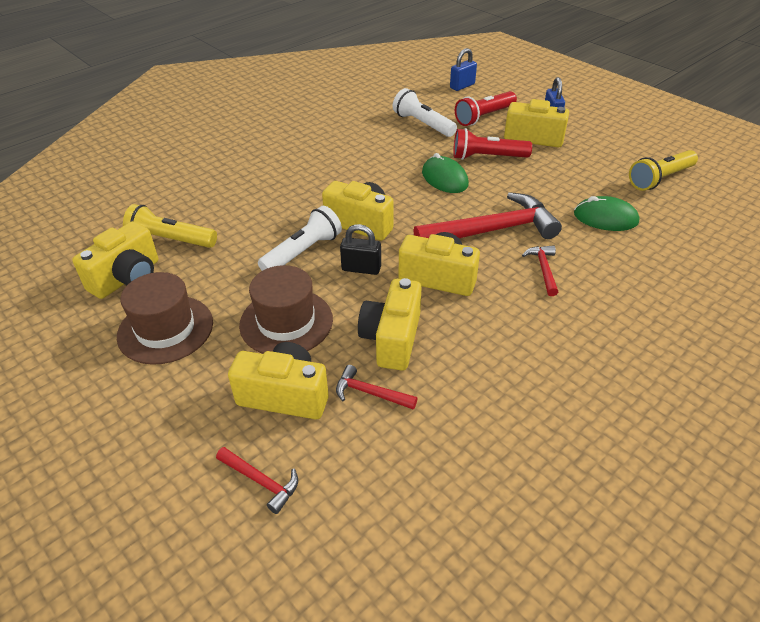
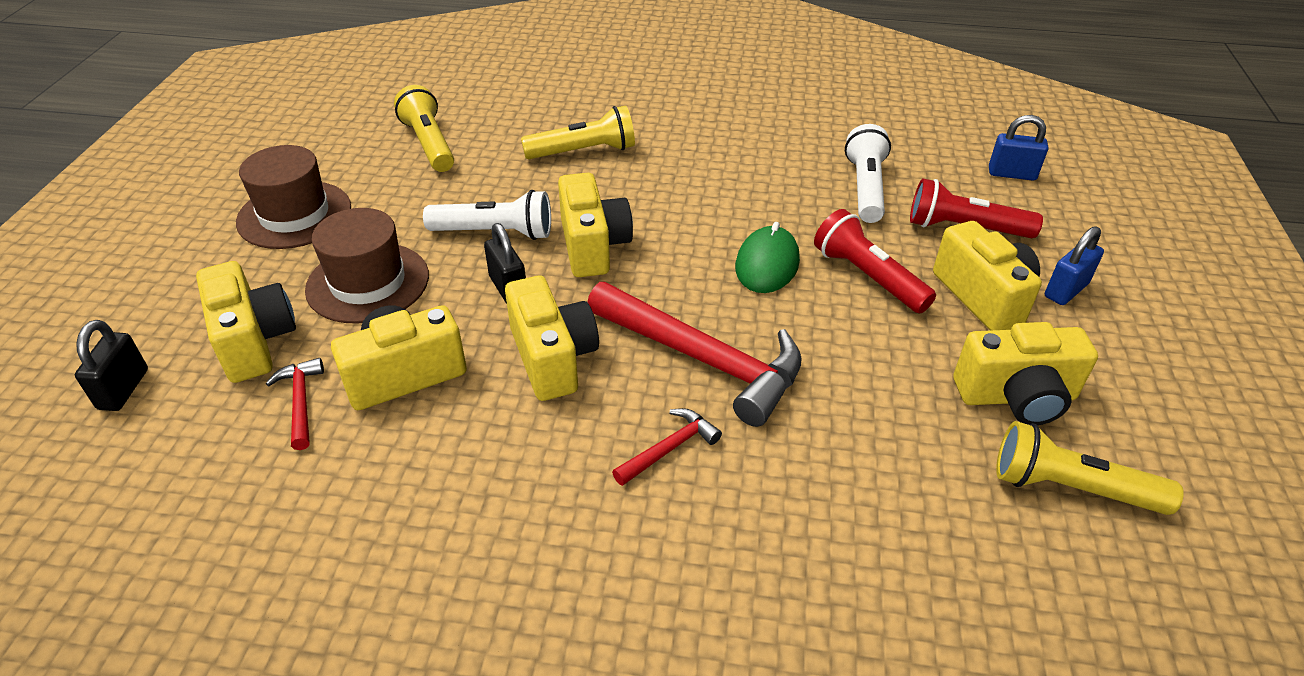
camera: 50 degrees right, 0 degrees up
(127, 278) = (349, 153): yellow camera -> yellow camera (1016, 397)
(261, 481) = (123, 389): red hammer -> black padlock
(269, 188) = (583, 151): none -> yellow flashlight
(605, 218) = (872, 464): green mouse -> none

